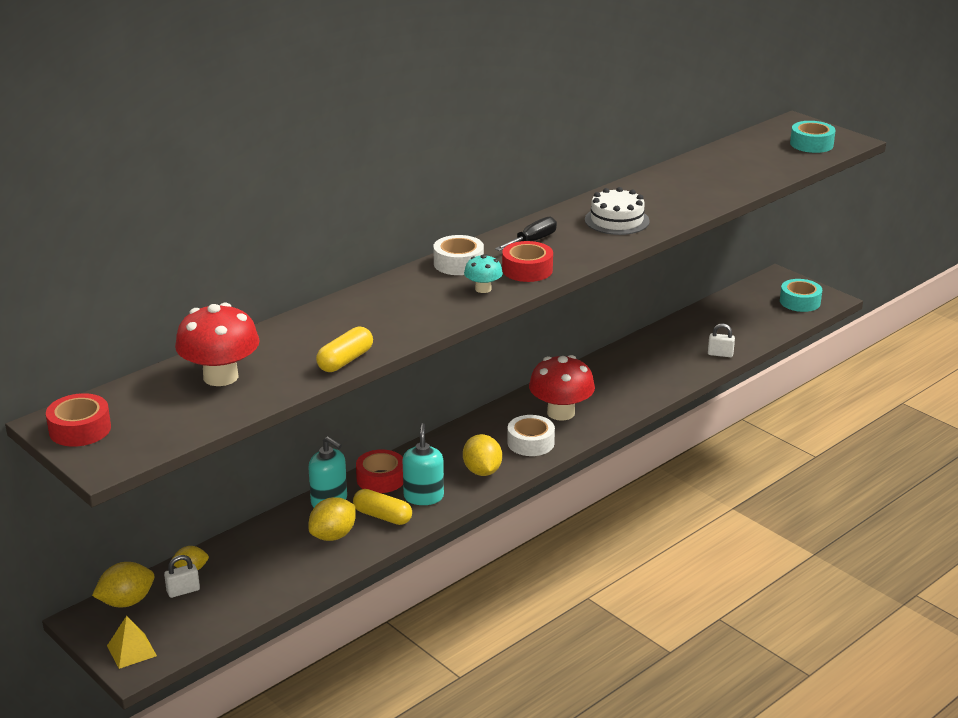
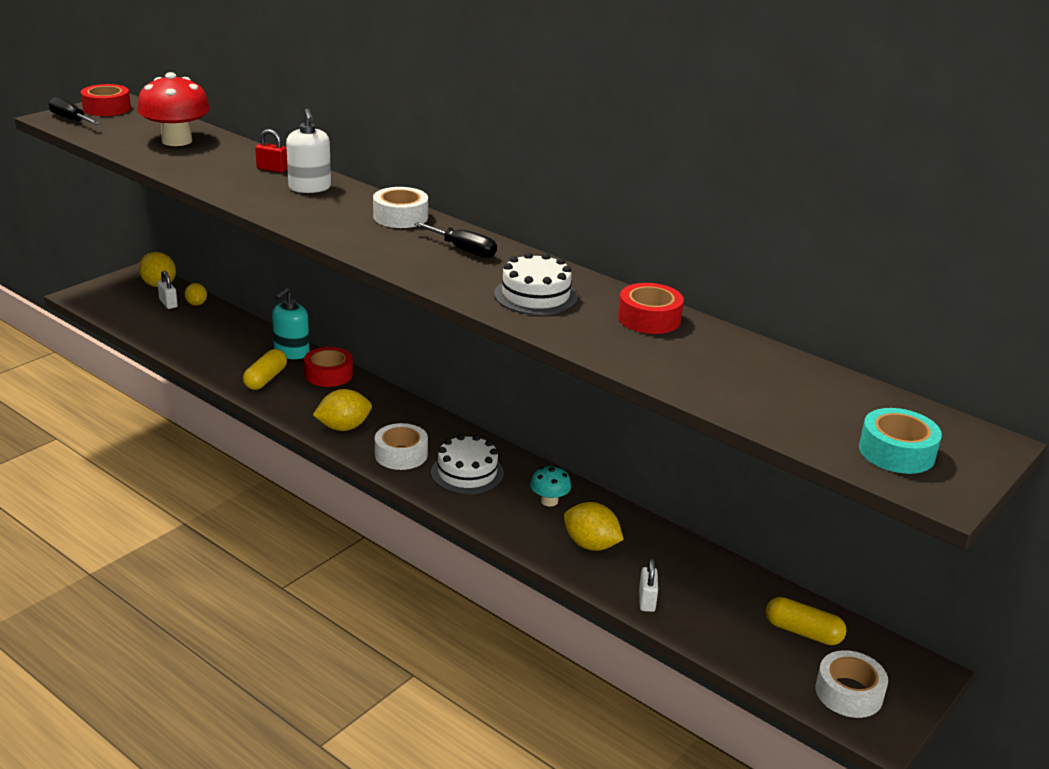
camera: 80 degrees right, 0 degrees up
(118, 451) = (70, 120): none -> black screwdriver
(131, 650) = (98, 292): yellow pyramid -> none
(325, 321) = (272, 169): none -> red padlock
(333, 535) = (237, 358): yellow lemon -> yellow lemon (591, 545)
(345, 360) = (196, 178): yellow capsule -> yellow capsule (803, 632)
(380, 303) = (309, 187): none -> white soap dispenser
(423, 497) = (297, 397): turquoise soap dispenser -> none
(483, 289) = (341, 228): turquoise mushroom -> turquoise mushroom (549, 501)
(527, 270) = (389, 248): red tape -> red tape (649, 319)
(561, 412) = (467, 473): red mushroom -> white cake
(800, 302) = (849, 693): turquoise tape -> white tape

